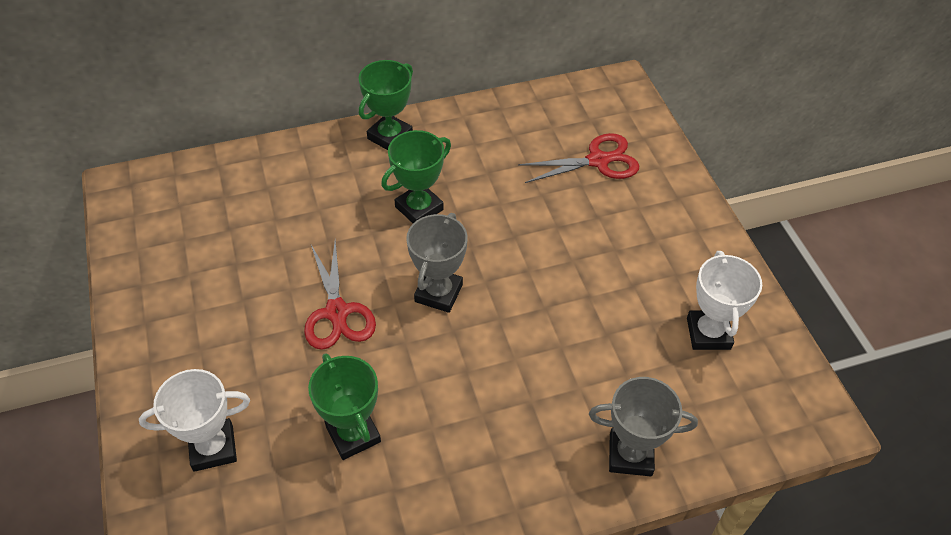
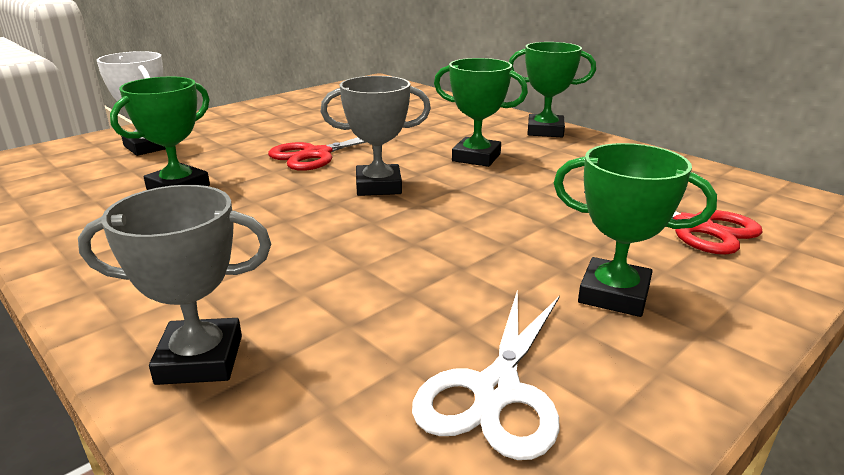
camera: 65 degrees right, 25 degrees down
(630, 455) = (200, 359): grey trophy -> grey trophy turned 75 degrees counterclockwise
(651, 243) = (614, 294): none -> green trophy
(708, 333) = (496, 391): white trophy -> white scissors

